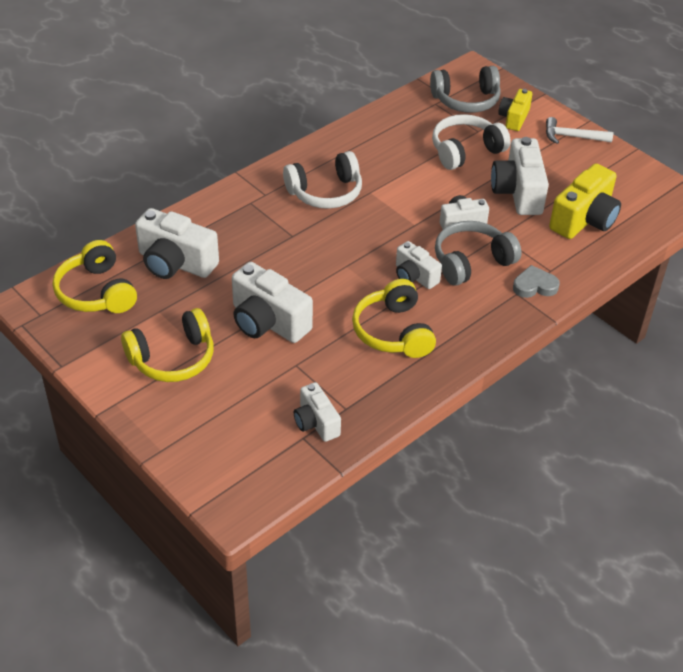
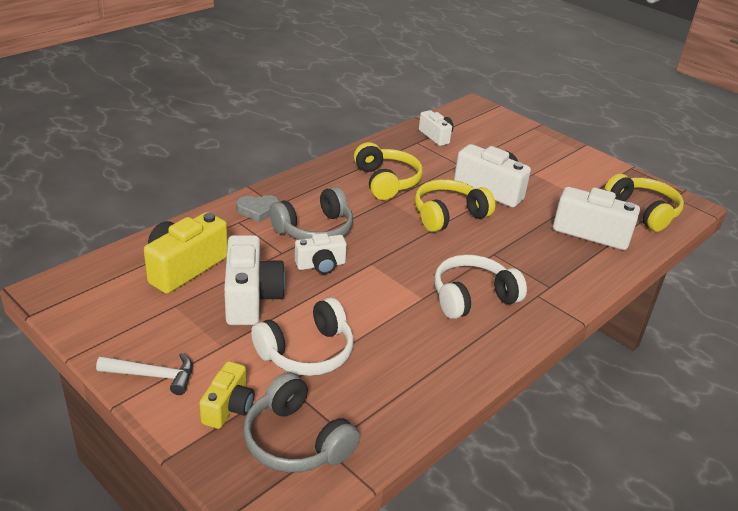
camera: 175 degrees right, 10 degrees down
(173, 358) = (553, 170): yellow headphones -> yellow headphones (448, 215)
(414, 276) = (370, 219): white camera -> none
(466, 100) = (296, 441): grey headphones -> grey headphones turned 120 degrees counterclockwise

